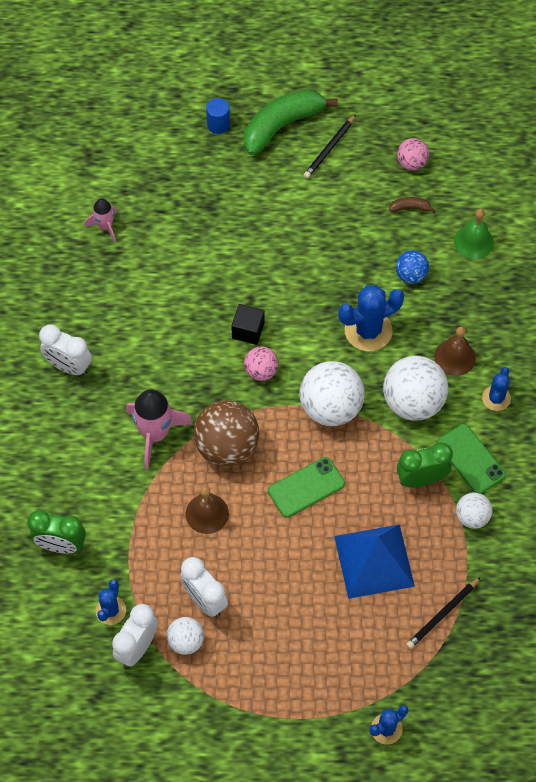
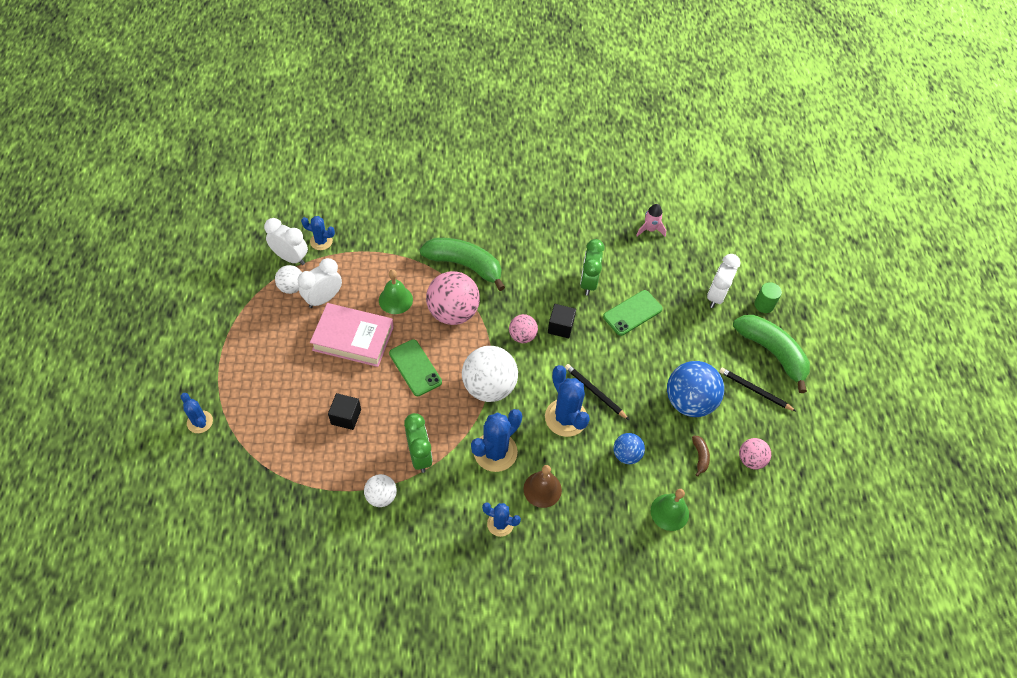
camera: 85 degrees right, 5 degrees down
(61, 545) = (375, 211): green clock -> green clock (588, 282)
(69, 366) = (522, 211): white clock -> white clock (716, 296)
(155, 434) = (465, 265): pink rocket -> green banana
(207, 513) = (395, 299): brown bell -> green bell
(218, 124) = (764, 305): blue cylinder -> green cylinder
(227, 447) = (453, 312): brown ball -> pink ball
(265, 560) = (353, 338): none -> pink book
(345, 210) = (689, 402): none -> blue ball
(374, 561) = (346, 417): blue pyramid -> black cube
(413, 402) = (495, 452): white ball -> blue cactus
(442, 614) = (292, 468): black pencil -> black pencil (595, 392)
(470, 459) = (438, 498): green phone -> green phone (632, 313)

